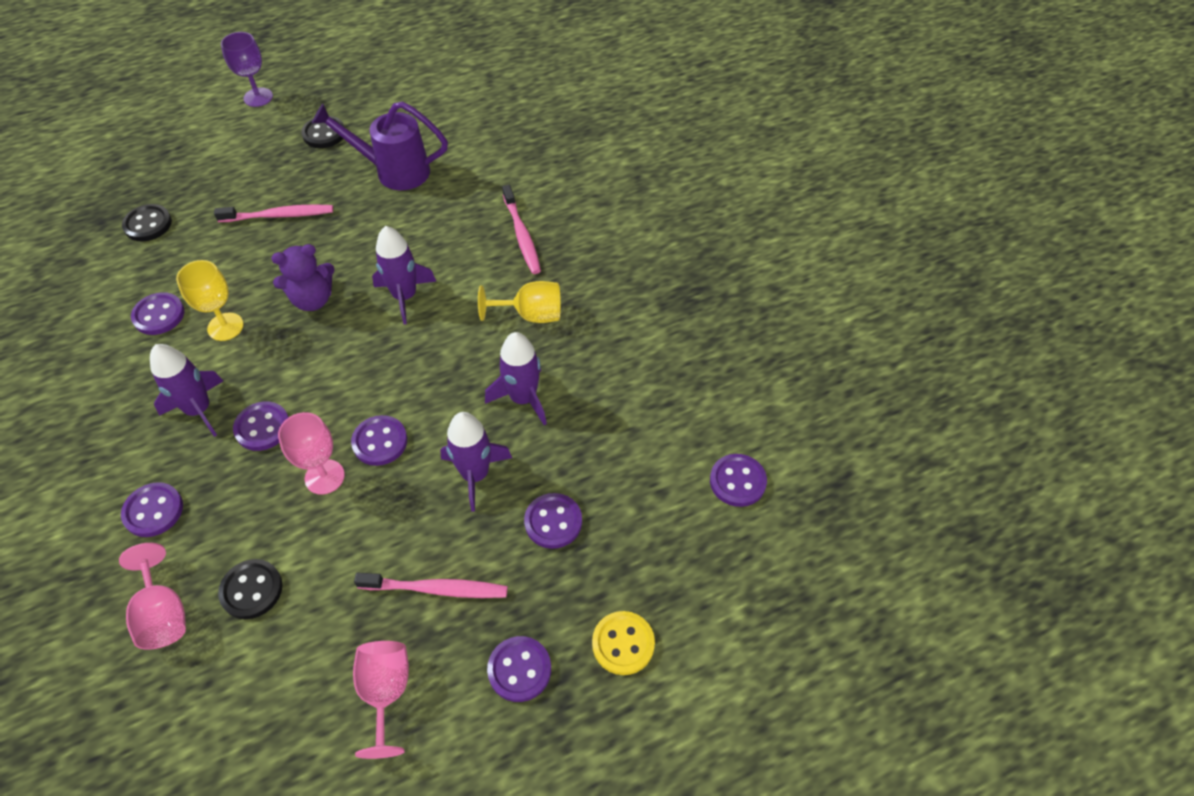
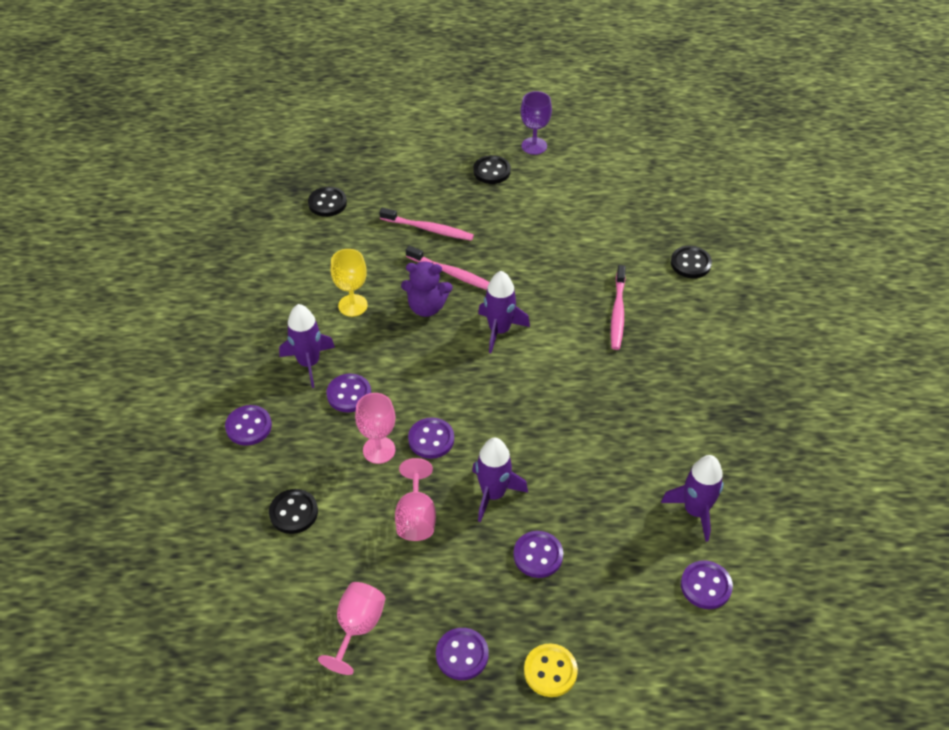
camera: 25 degrees right, 5 degrees down
(159, 315) = (308, 279): purple button -> none
(163, 614) = (227, 503): pink goblet -> pink goblet (416, 517)
(258, 97) = (452, 123): purple goblet -> purple goblet (534, 146)
(394, 171) = (535, 221): purple watering can -> none
(436, 589) = (426, 568): pink toothbrush -> pink toothbrush (453, 274)
(523, 398) = (558, 448): purple rocket -> purple rocket (695, 511)
(531, 315) = (595, 382): yellow goblet -> none
(572, 162) = (690, 263): none -> black button

